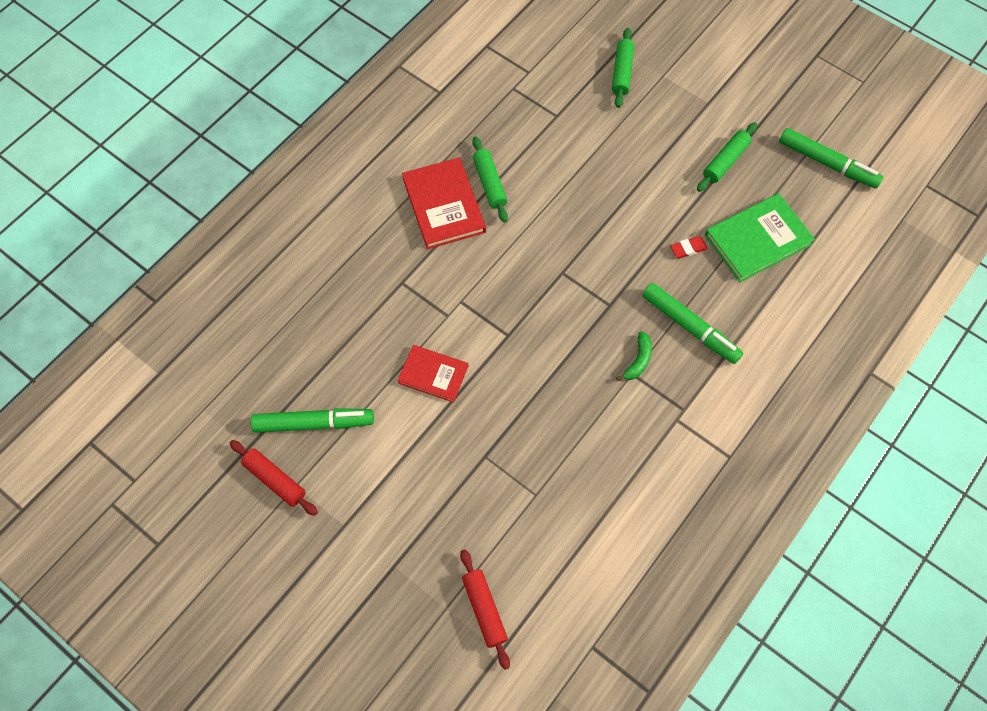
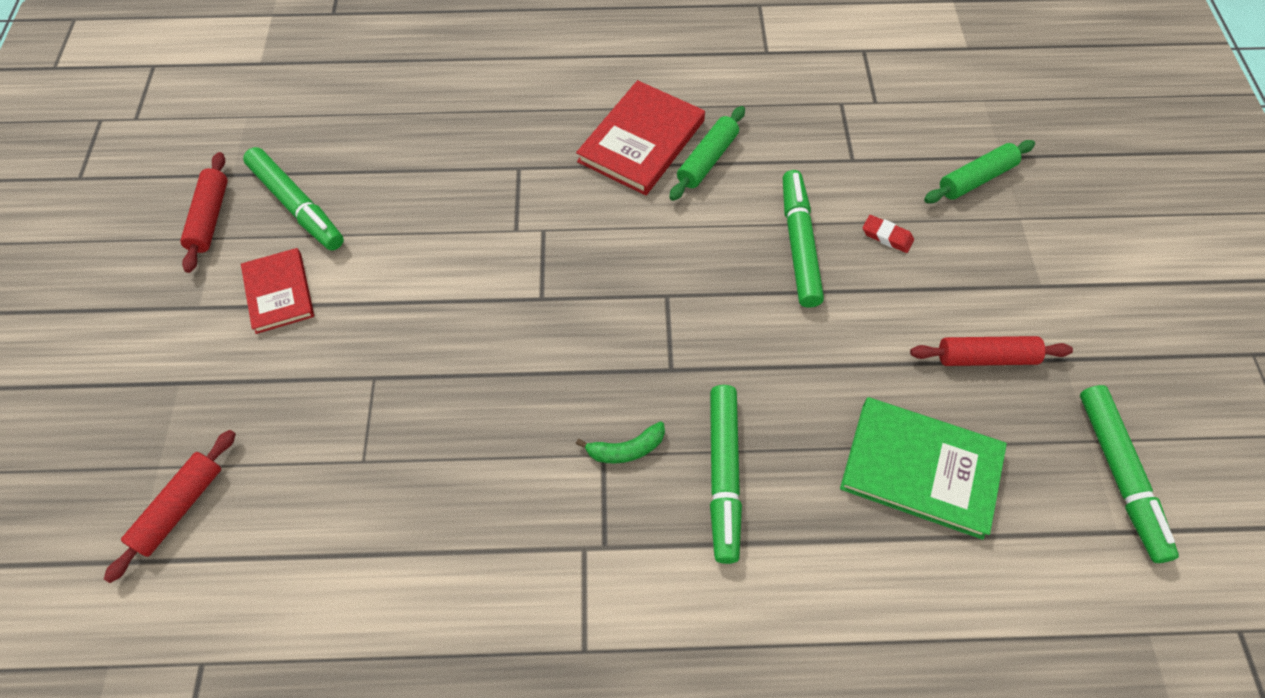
camera: 50 degrees right, 5 degrees down
(433, 374) = (435, 264): red book -> red book (279, 292)
(587, 186) = (799, 245): none -> green marker
(688, 249) = (826, 400): red eraser -> red eraser (887, 236)
(725, 161) = (986, 357): green rolling pin -> red rolling pin

